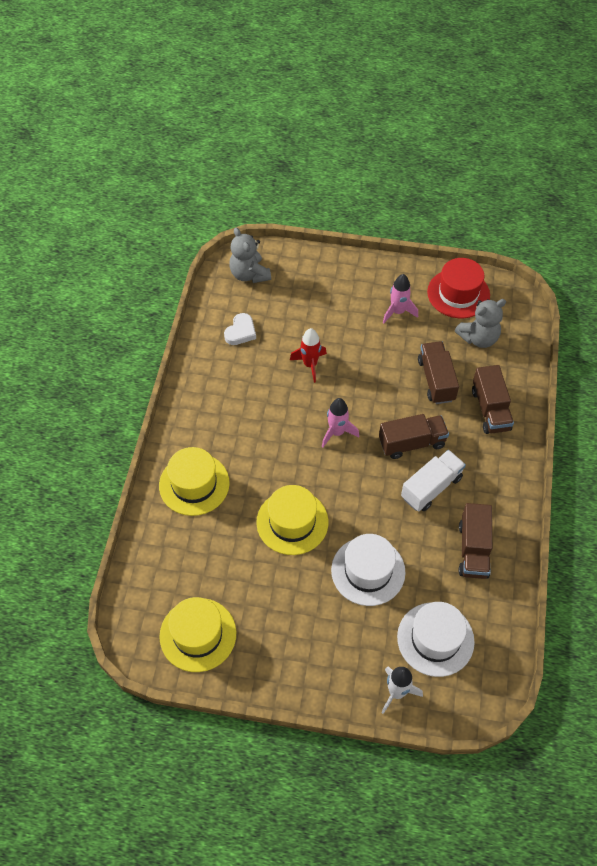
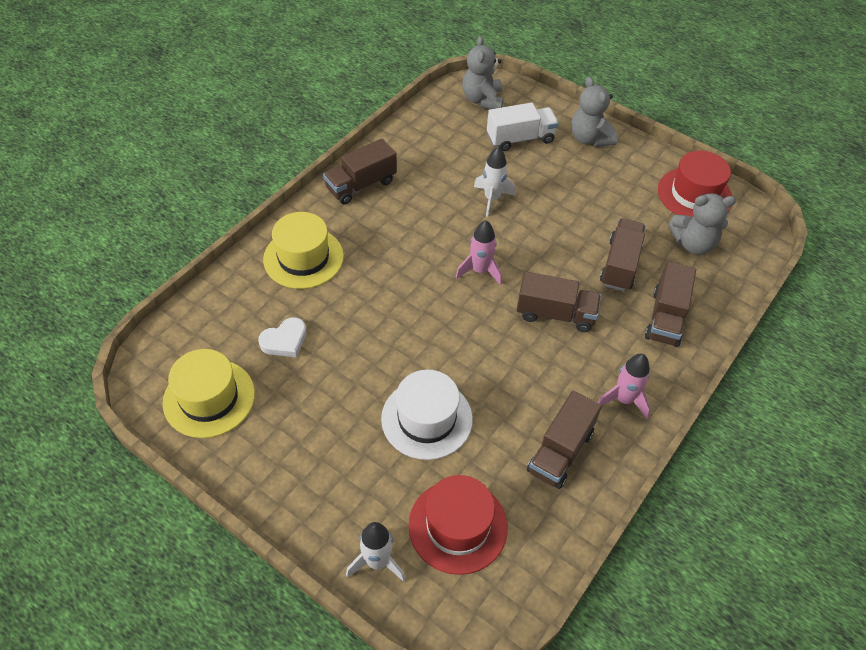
camera: 25 degrees right, 5 degrees down
(199, 398) = (361, 185): none -> brown truck
(241, 332) = (441, 144): white heart -> white heart (285, 341)
(292, 522) = (377, 335): yellow hat -> none
(310, 365) = (492, 199): red rocket -> white rocket
(354, 275) = (589, 138): none -> grey teddy bear
(398, 312) = (616, 187): pink rocket -> pink rocket (624, 400)
(431, 487) = (550, 367): white truck -> white truck (520, 139)
(435, 639) = (458, 526): white hat -> red hat

